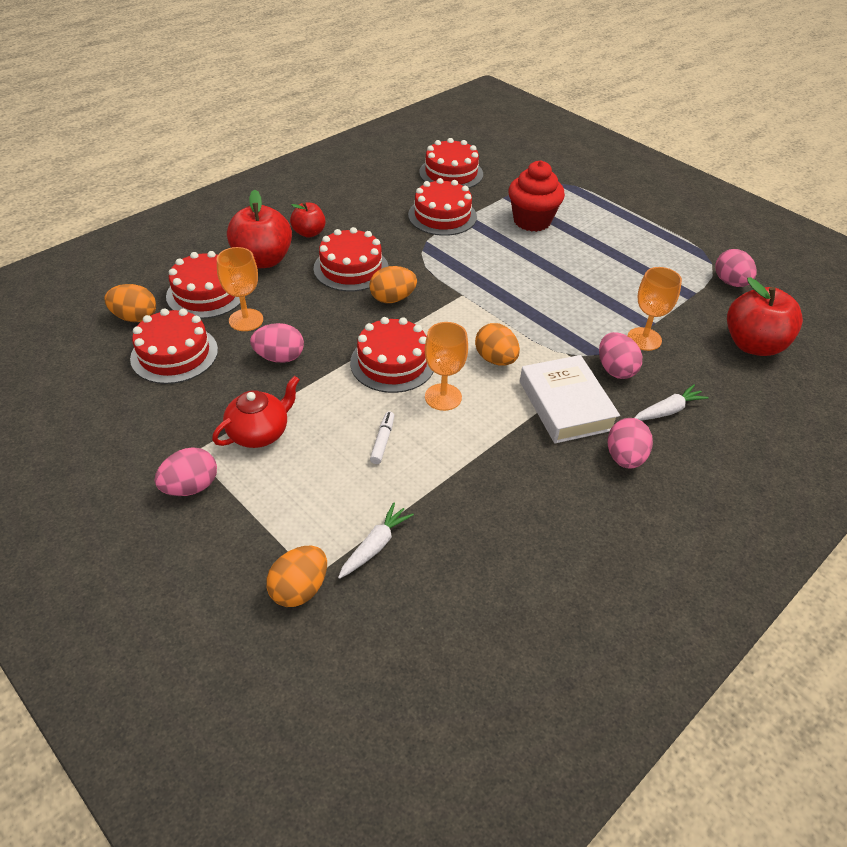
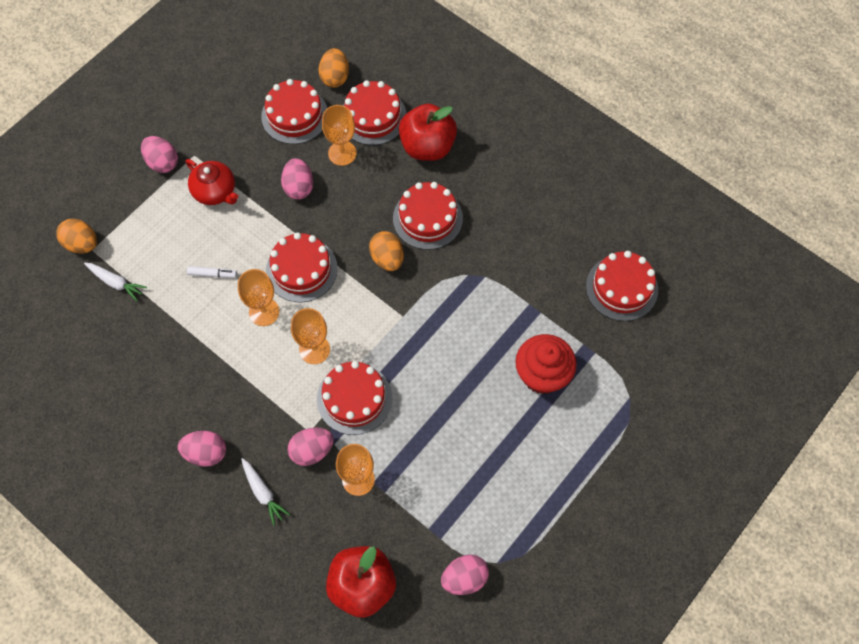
camera: 85 degrees right, 20 degrees up
(309, 233) = (478, 174): red apple -> none
(442, 216) = (533, 287): red cake -> red cake (354, 398)
(495, 359) = (314, 349): orange egg -> orange goblet
(566, 405) = (263, 408): white book -> none

